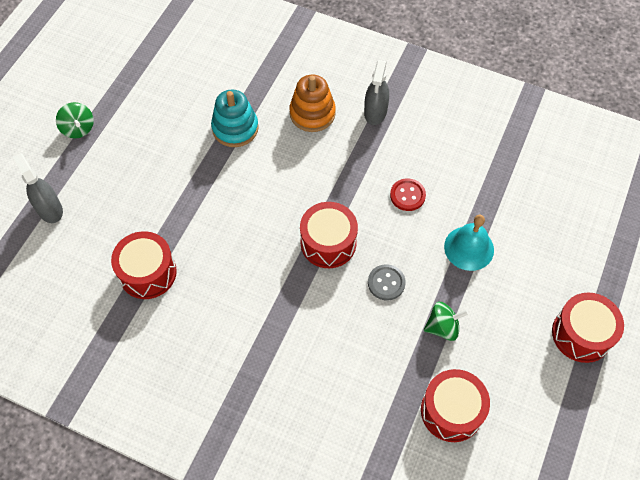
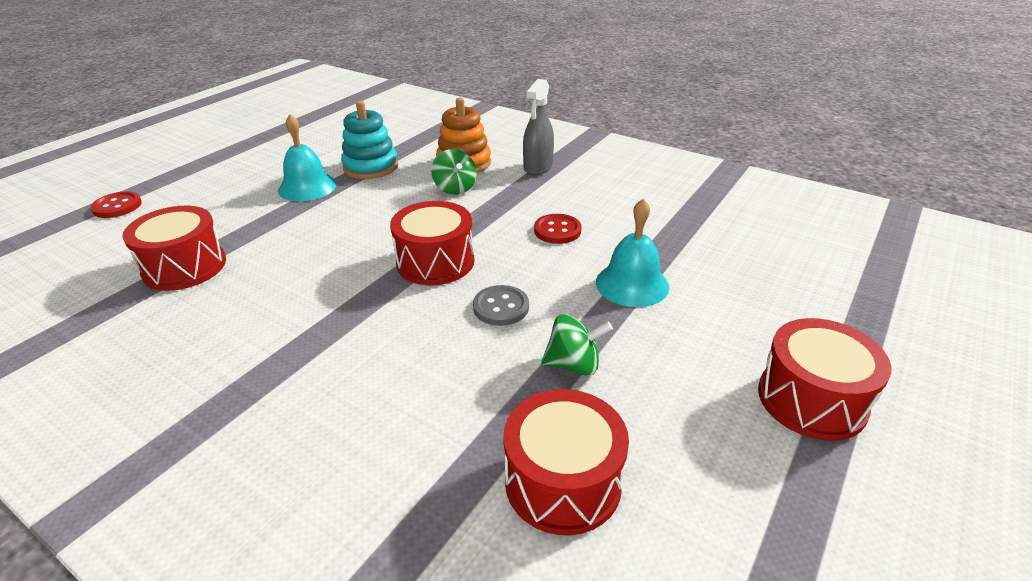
camera: 10 degrees right, 25 degrees down
(49, 209) = (117, 206): grey spray bottle -> red button
(78, 129) = (201, 156): green spinning top -> green spinning top (455, 188)
(194, 164) = (307, 187): none -> turquoise bell

